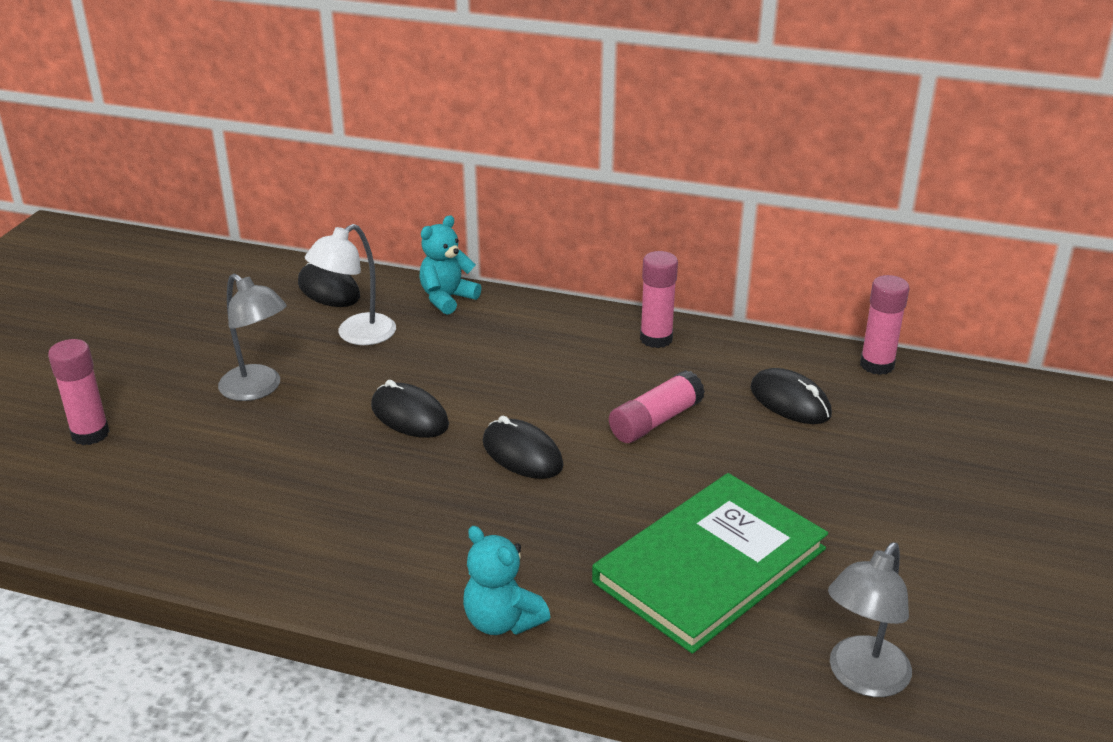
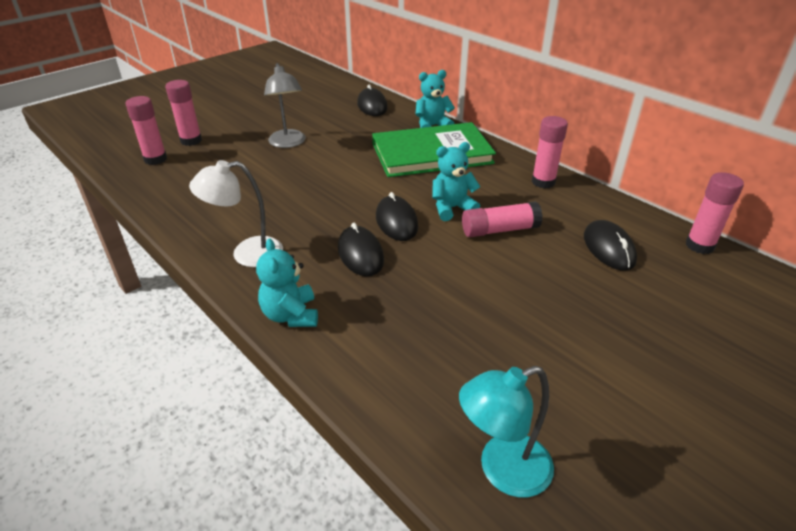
camera: 30 degrees right, 5 degrees up
(63, 483) = (155, 159): none -> pink glue stick
(356, 335) = (364, 131): white lamp -> white lamp (247, 254)
(409, 416) = (352, 180): black mouse -> black mouse (360, 254)
(576, 412) = (452, 208): none -> turquoise teddy bear
(710, 565) = (456, 335): green book -> green book (431, 153)
(861, 678) = (502, 470): grey lamp -> turquoise lamp

